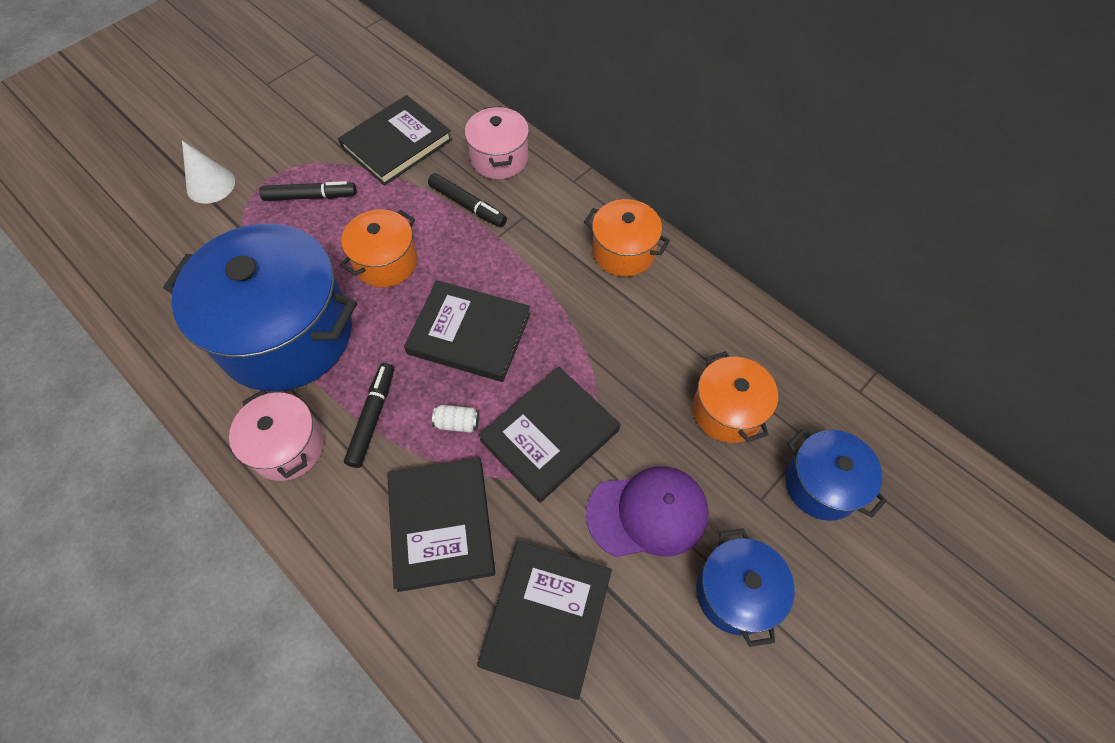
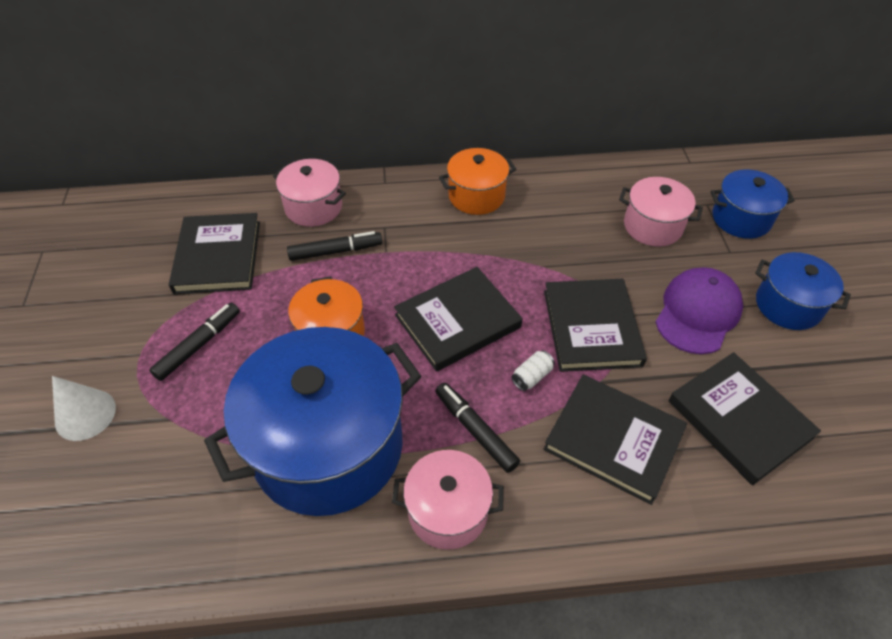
camera: 50 degrees left, 10 degrees down
(727, 411) = (652, 226): orange pot -> pink pot

